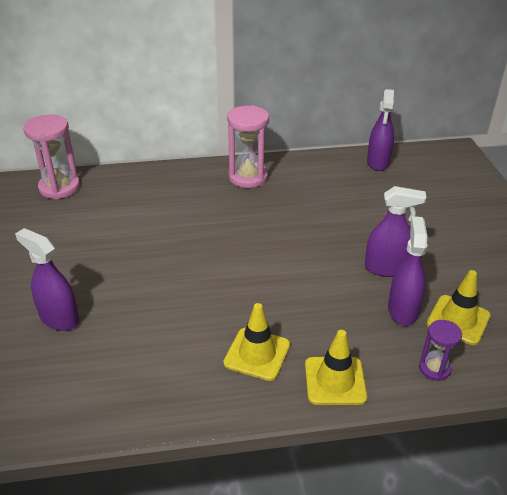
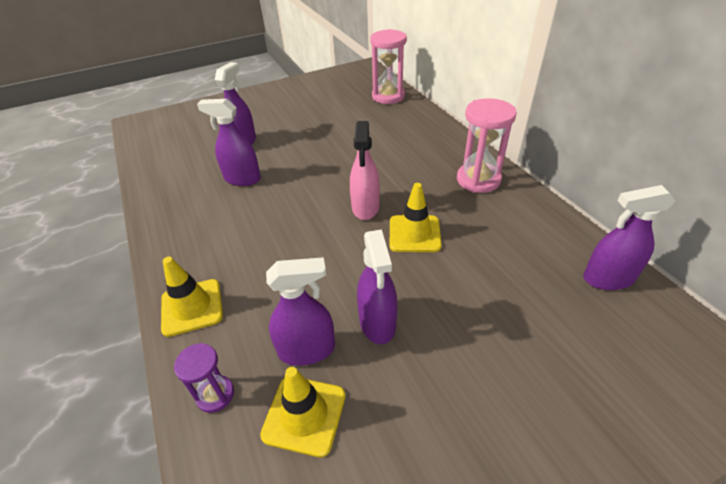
camera: 75 degrees right, 5 degrees up
(142, 326) = (242, 179): none -> purple spray bottle
(249, 246) = (365, 207): none -> pink spray bottle
(257, 354) = (221, 247): yellow traffic cone -> yellow traffic cone (414, 234)

